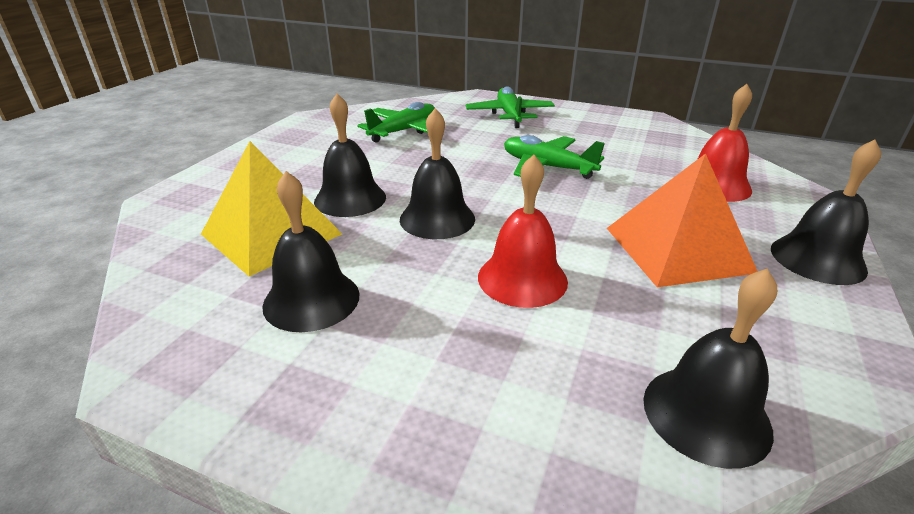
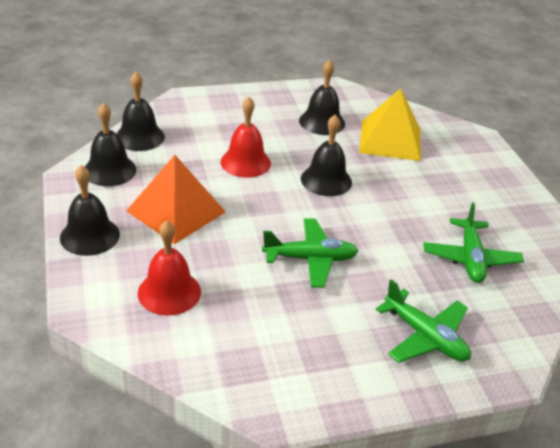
camera: 140 degrees right, 5 degrees up
(350, 199) = (392, 174): black bell -> black bell (109, 170)

